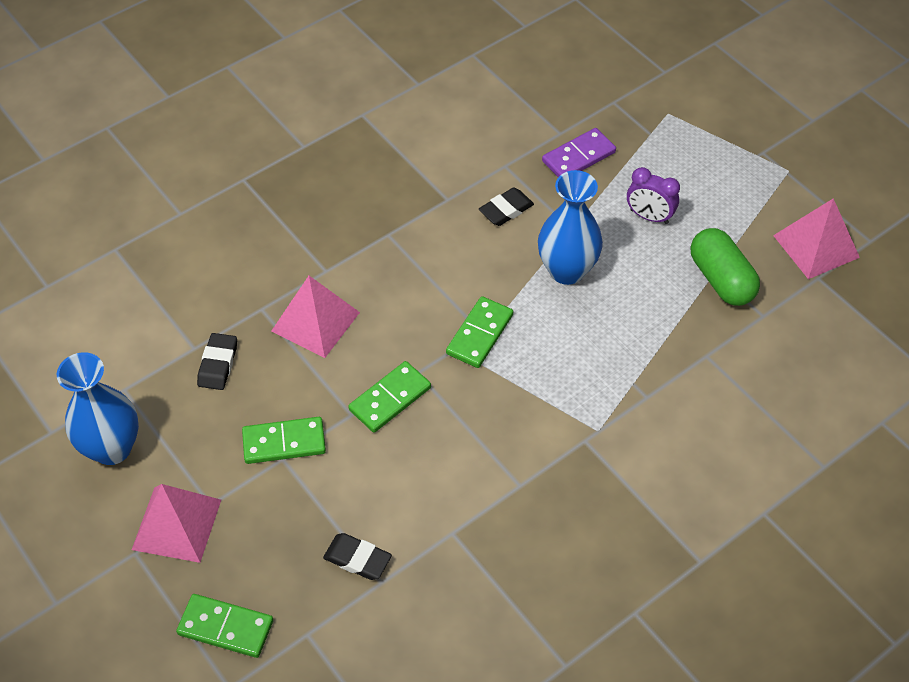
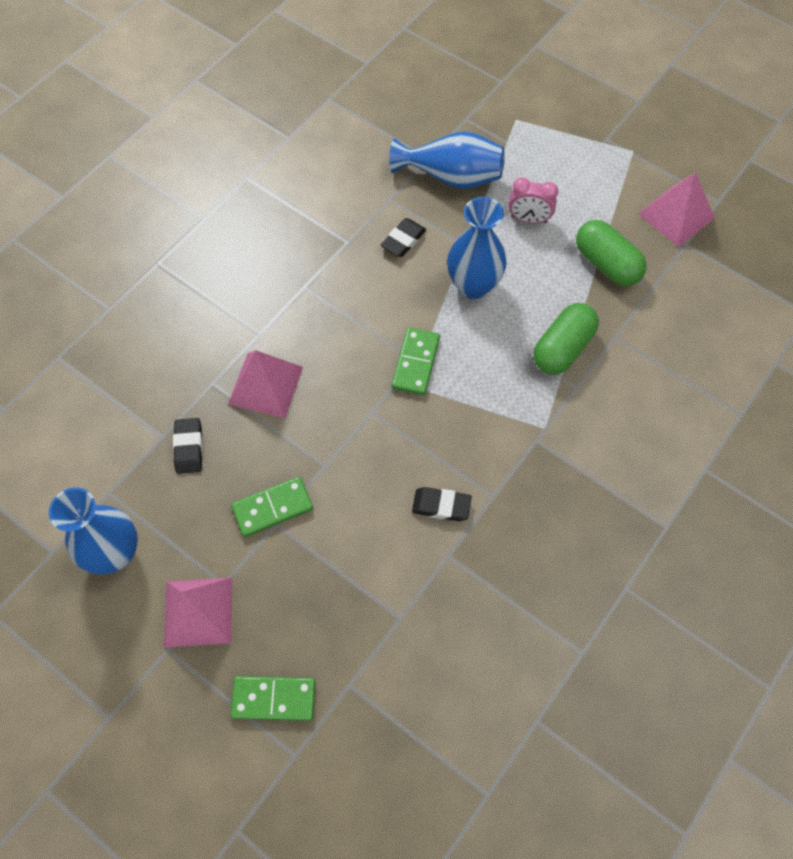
camera: 15 degrees left, 10 degrees up
(357, 559) = (372, 602): black eraser -> black eraser (441, 506)
(390, 399) = (355, 443): green domino -> none
(578, 157) = (451, 176): purple domino -> blue vase
(644, 354) = (562, 348): none -> green capsule
(649, 216) = (528, 219): purple clock -> pink clock

